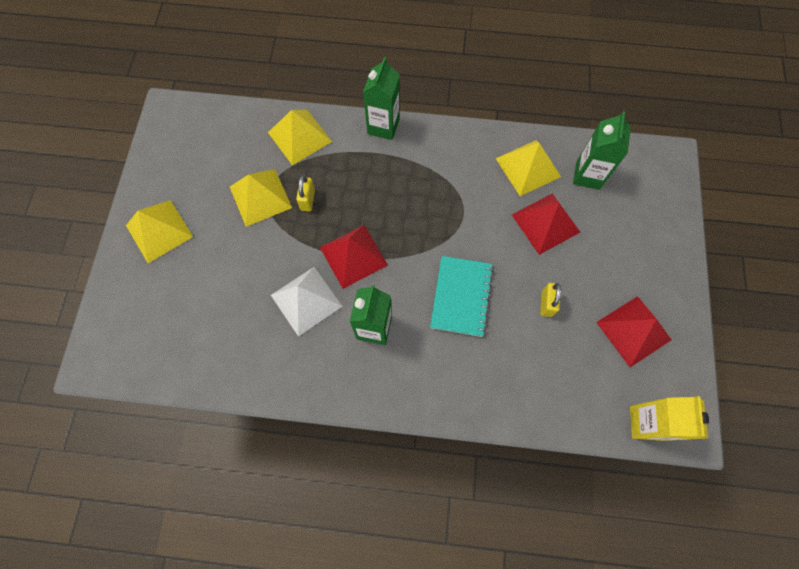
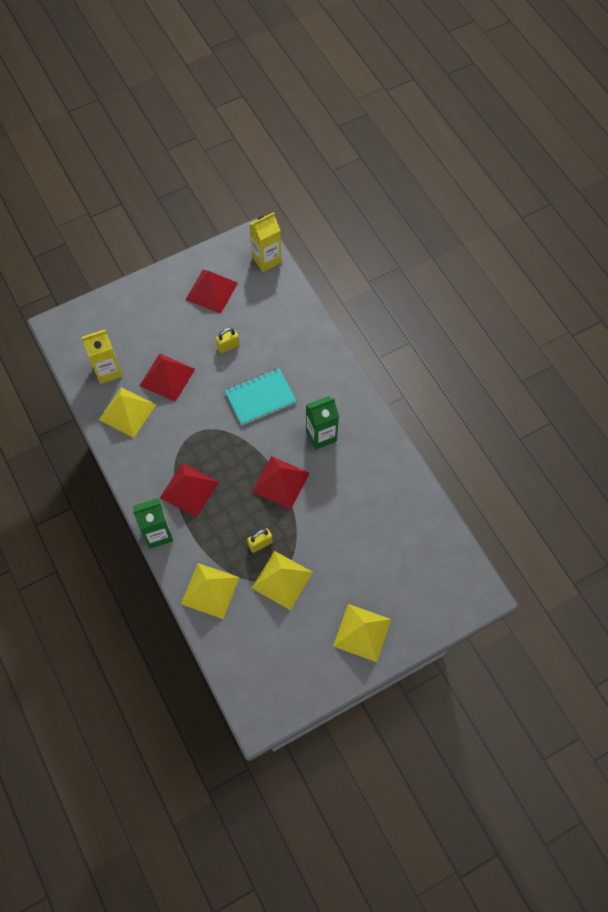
camera: 125 degrees left, 5 degrees down
(306, 300) = (335, 490): white pyramid -> none
(406, 173) = (189, 490): none -> red pyramid
(587, 175) = (108, 371): green carton -> yellow carton

